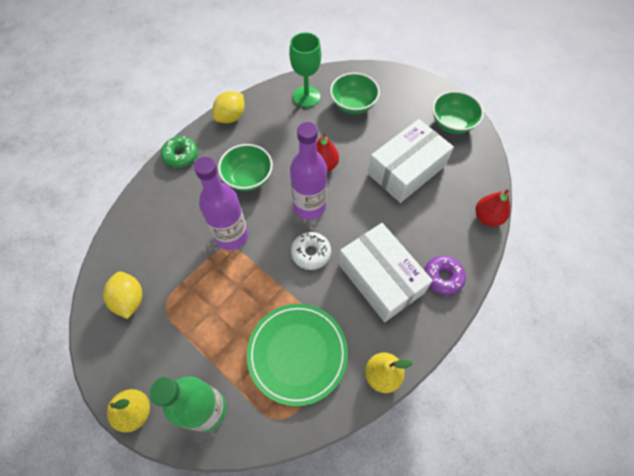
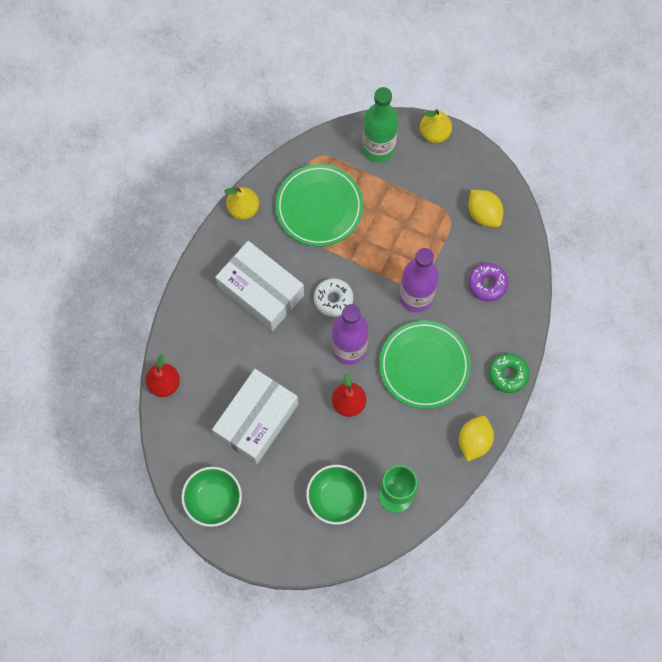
camera: 165 degrees right, 10 degrees up
(248, 178) = (424, 366): green bowl -> green plate
(443, 277) = (202, 307): purple donut -> purple donut (487, 284)

